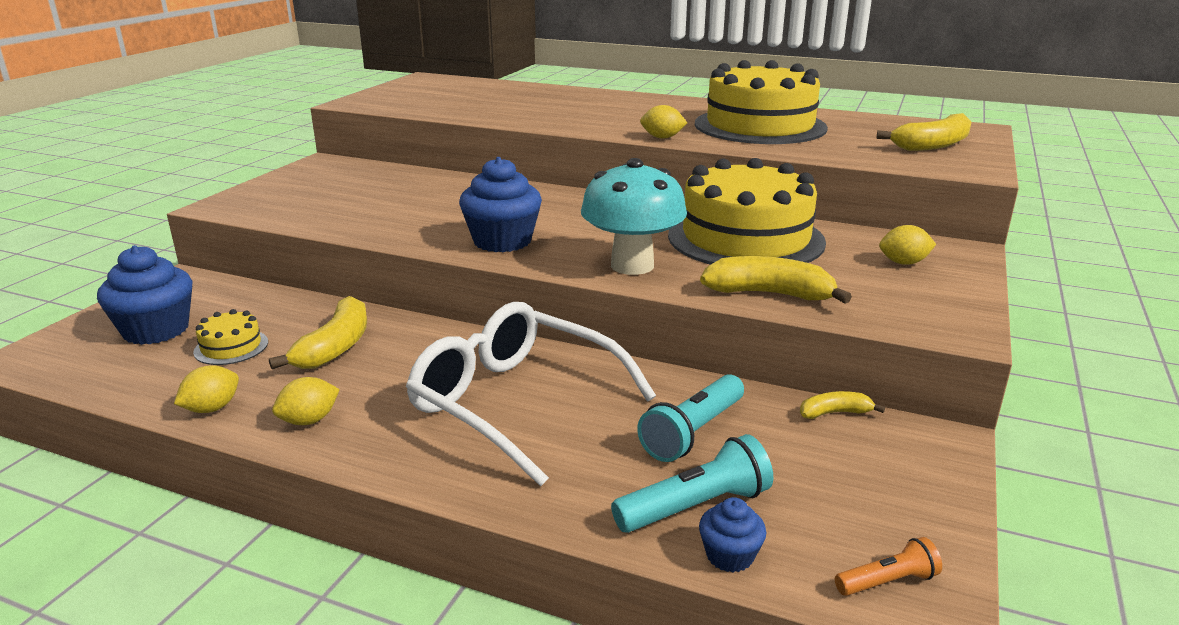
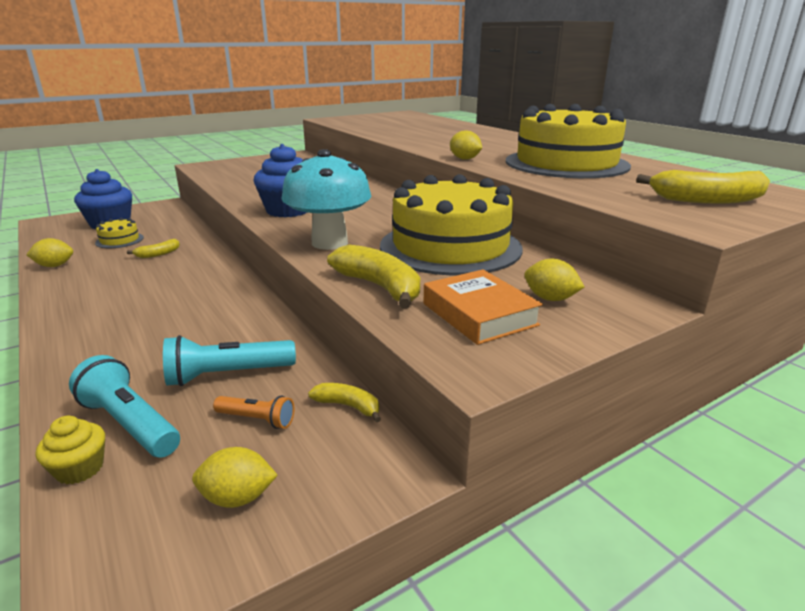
camera: 35 degrees right, 0 degrees up
(309, 420) = (74, 286): yellow lemon -> yellow lemon (238, 498)
(336, 347) = (158, 254): yellow banana -> yellow banana, size x0.54
(515, 402) = (174, 314): white glasses -> none
(695, 507) = (130, 424): turquoise flashlight -> turquoise flashlight turned 150 degrees counterclockwise
(729, 555) = (80, 468): blue cupcake -> yellow cupcake
(884, 291) = (479, 314): none -> orange book
(887, 581) = (123, 558): orange flashlight -> orange flashlight (257, 419)

